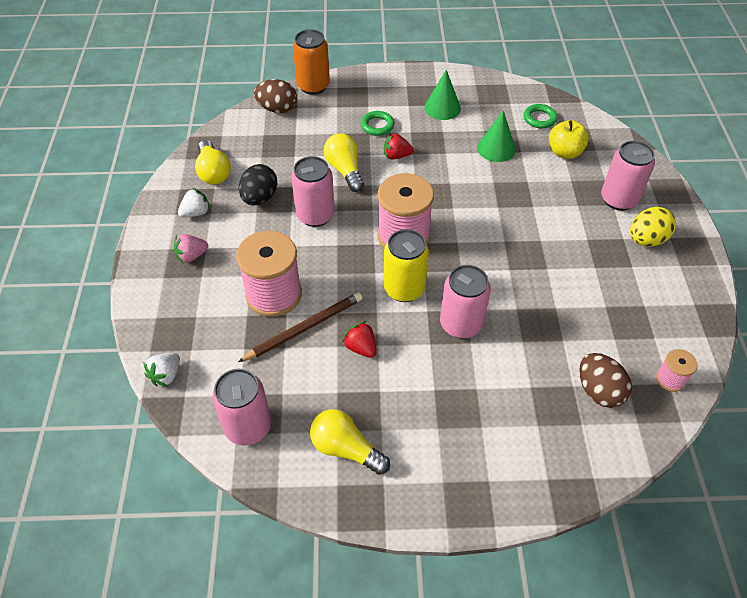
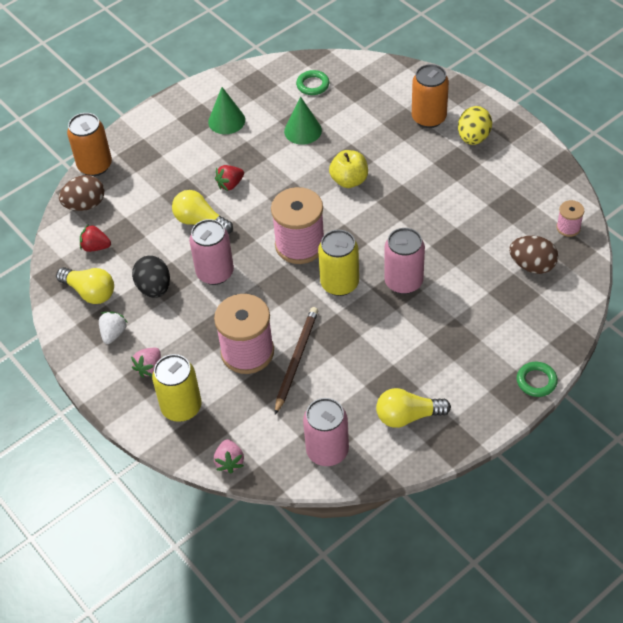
camera: 35 degrees left, 0 degrees up
(166, 375) = (229, 462): white strawberry -> pink strawberry
(180, 303) = (181, 407): none -> yellow can
(361, 347) = (351, 345): red strawberry -> red strawberry (95, 247)
(377, 126) = (188, 168): green ring -> green ring (536, 381)
(564, 152) = (357, 103): yellow apple -> yellow apple (349, 180)
(618, 199) = (429, 118): pink can -> orange can

